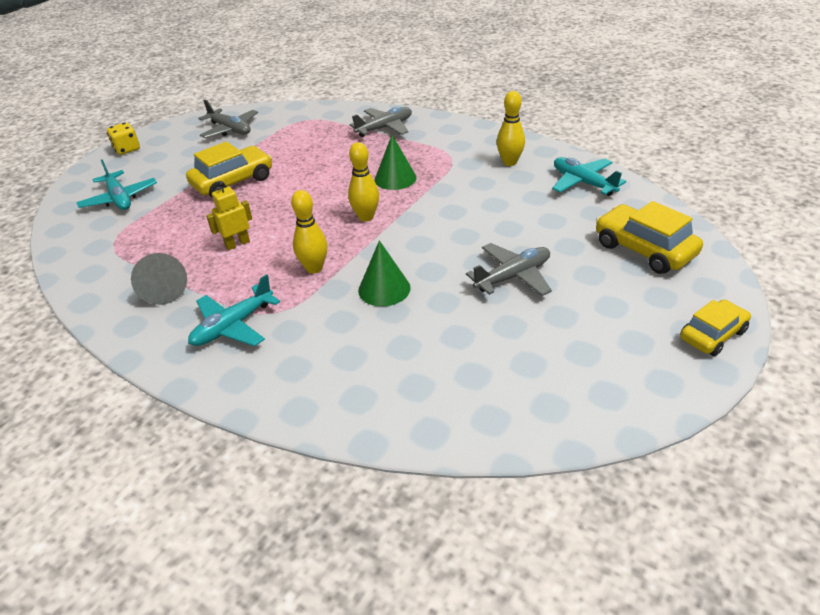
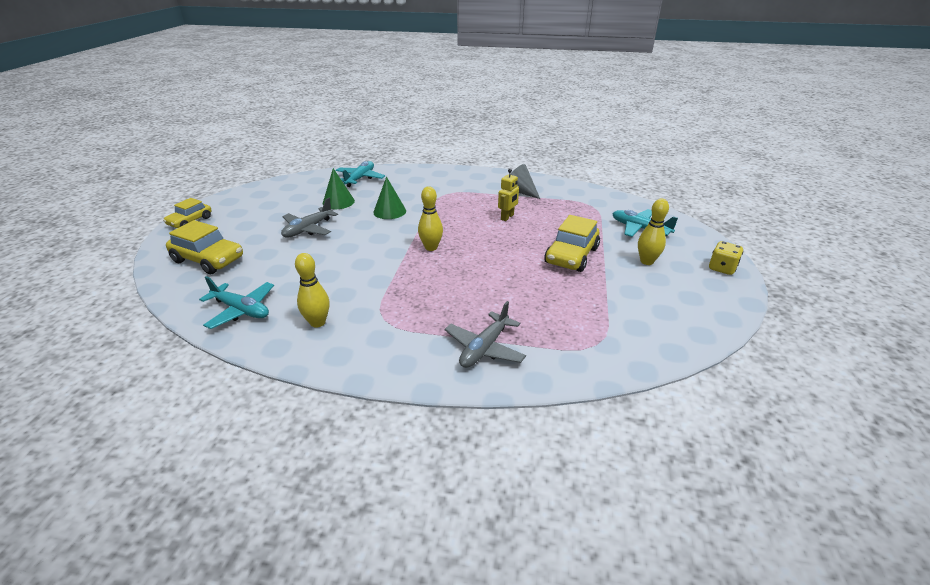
camera: 155 degrees right, 5 degrees down
(230, 129) = (662, 311): grey plane -> none
(233, 326) = (462, 186): turquoise plane -> turquoise plane (360, 178)
(314, 268) = (442, 213): yellow bowling pin -> yellow bowling pin (646, 261)
(395, 178) = (428, 283): green cone -> green cone (338, 202)

